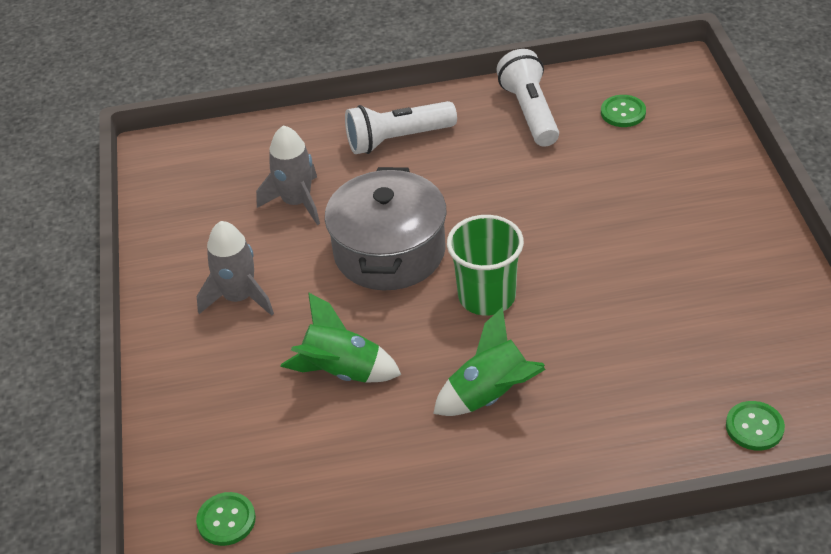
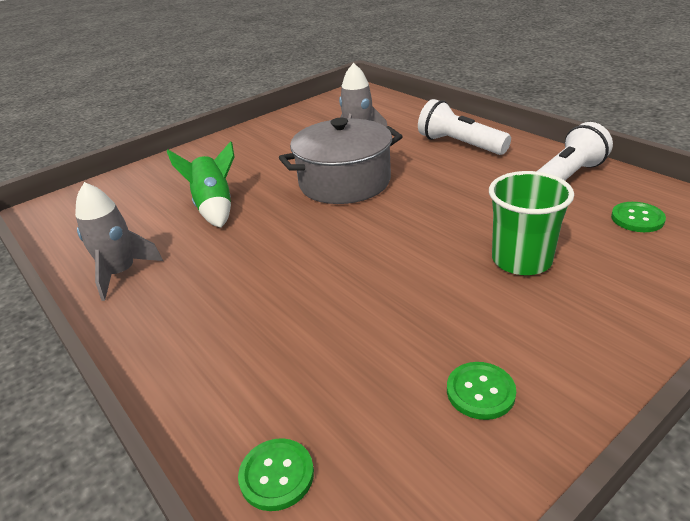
camera: 60 degrees right, 10 degrees down
(226, 520) = (66, 217): green button -> green button (480, 392)
(239, 297) = (258, 153): grey rocket -> grey rocket (121, 273)
(487, 296) = (334, 235): green cup -> green cup (521, 260)
(491, 395) = (226, 276): green rocket -> none

